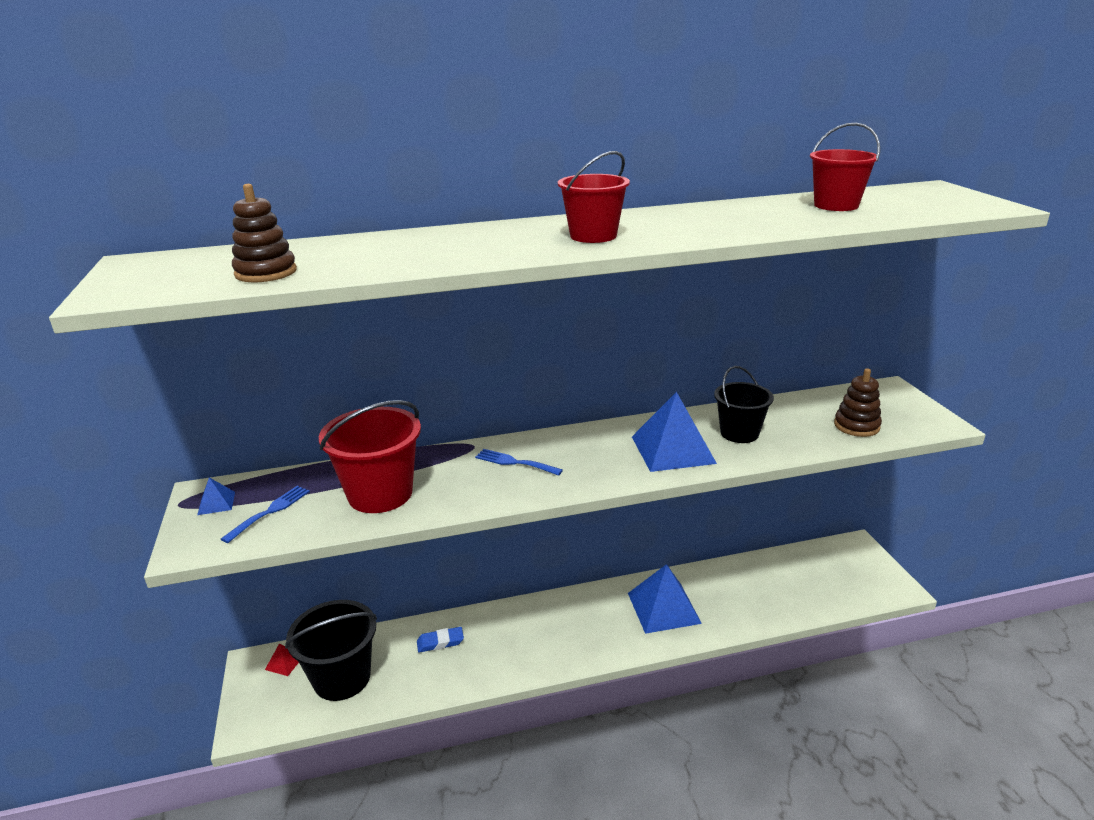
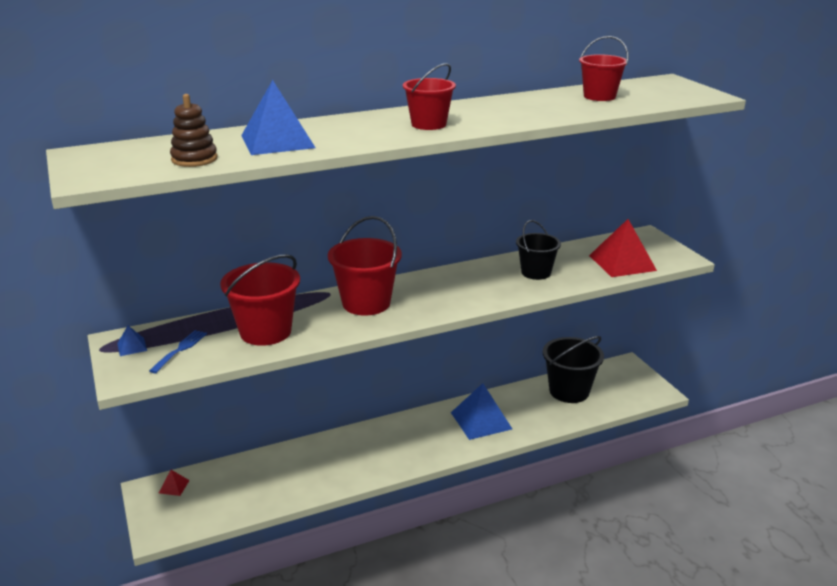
camera: 10 degrees left, 0 degrees up
(342, 678) = (227, 493): black bucket -> black bucket (569, 391)
(440, 642) = (303, 460): blue eraser -> none
(514, 462) = (366, 303): blue fork -> red bucket
(673, 449) = (487, 287): blue pyramid -> blue pyramid (278, 141)
(856, 426) = (622, 263): brown stacking toy -> red pyramid

